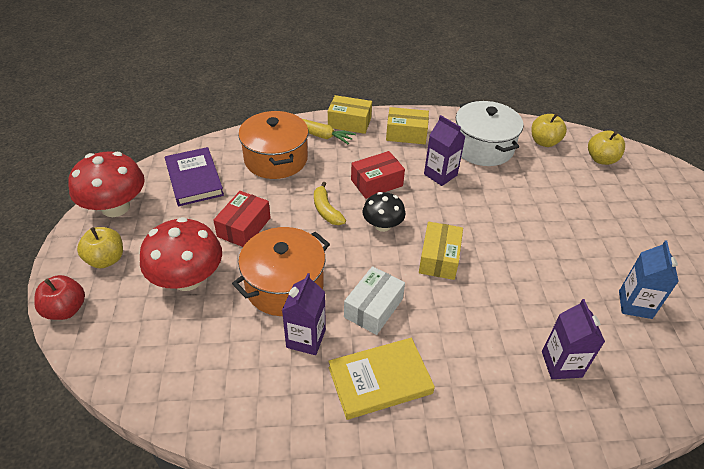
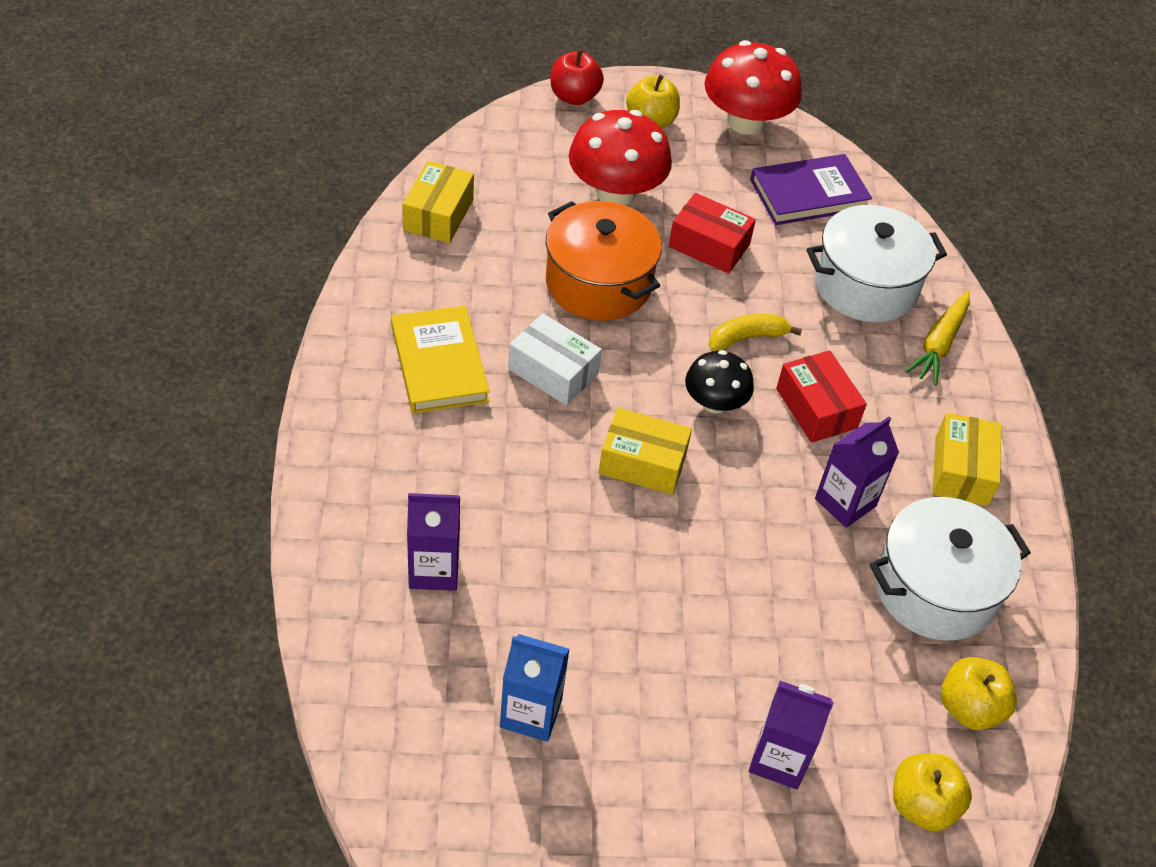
camera: 90 degrees right, 5 degrees up
(276, 159) = (865, 285): orange pot -> white pot
(306, 338) = (510, 299): purple carton -> purple carton (779, 759)
(349, 122) = (983, 390): yellow box -> yellow box (438, 214)

